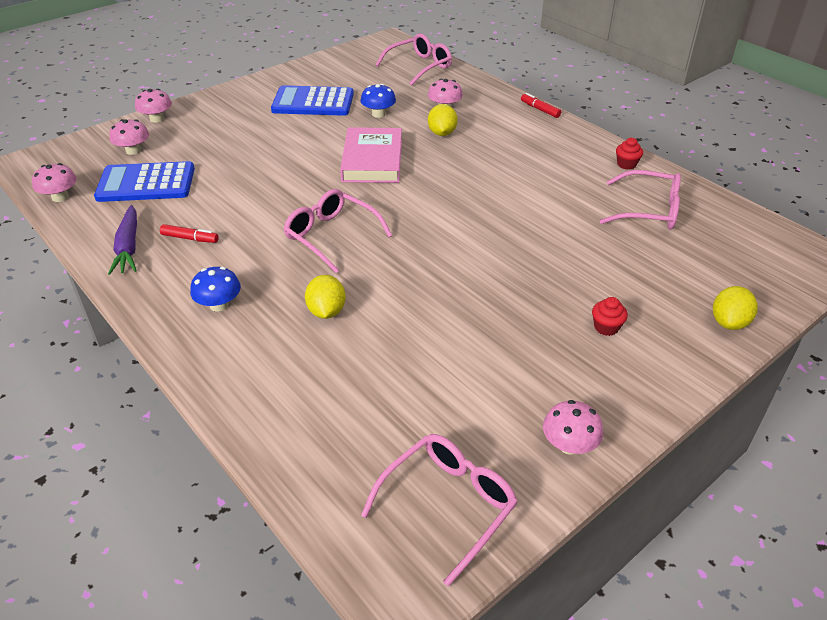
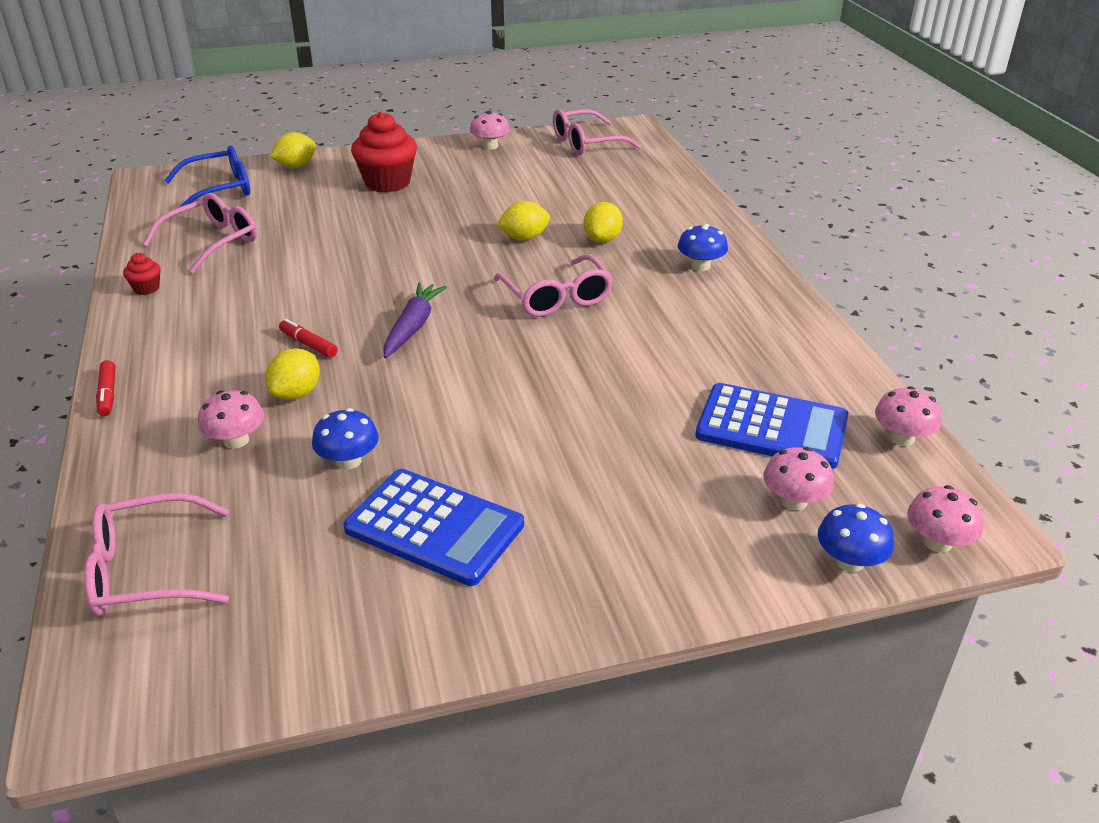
camera: 155 degrees left, 5 degrees down
(106, 134) = (849, 561): none -> blue mushroom
(128, 247) = (794, 342): purple carrot -> purple carrot (413, 327)
(157, 119) = (748, 575): pink mushroom -> pink mushroom (937, 542)
(190, 238) = (719, 334): red marker -> red marker (308, 344)
(372, 160) = (435, 377): pink book -> none
(402, 291) = (524, 238): none -> yellow lemon
(606, 327) = (387, 182): red cupcake -> red cupcake, size x2.18
(648, 210) = (212, 241): pink glasses -> pink glasses turned 90 degrees clockwise
(740, 265) = (220, 189): none -> blue glasses

